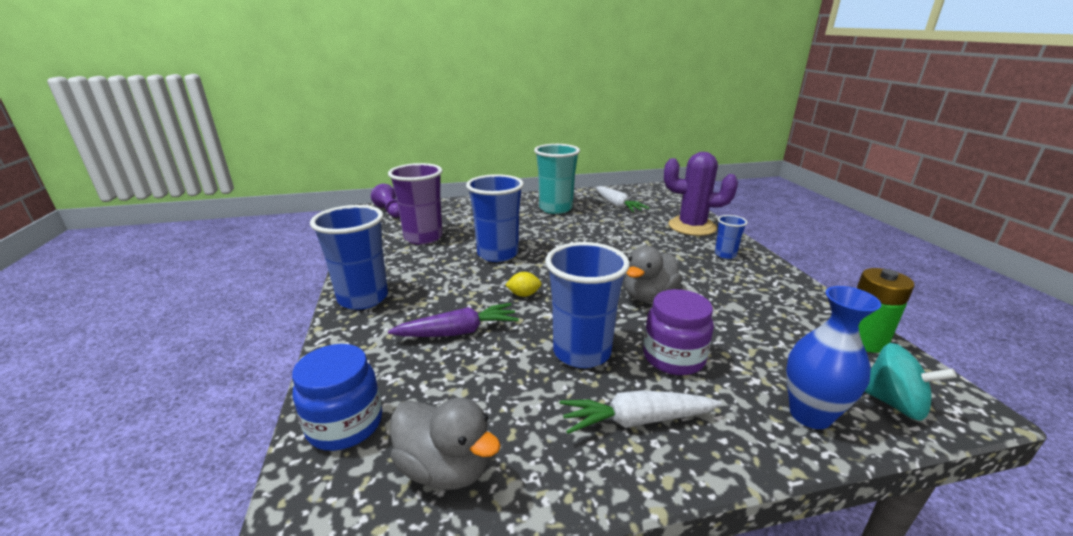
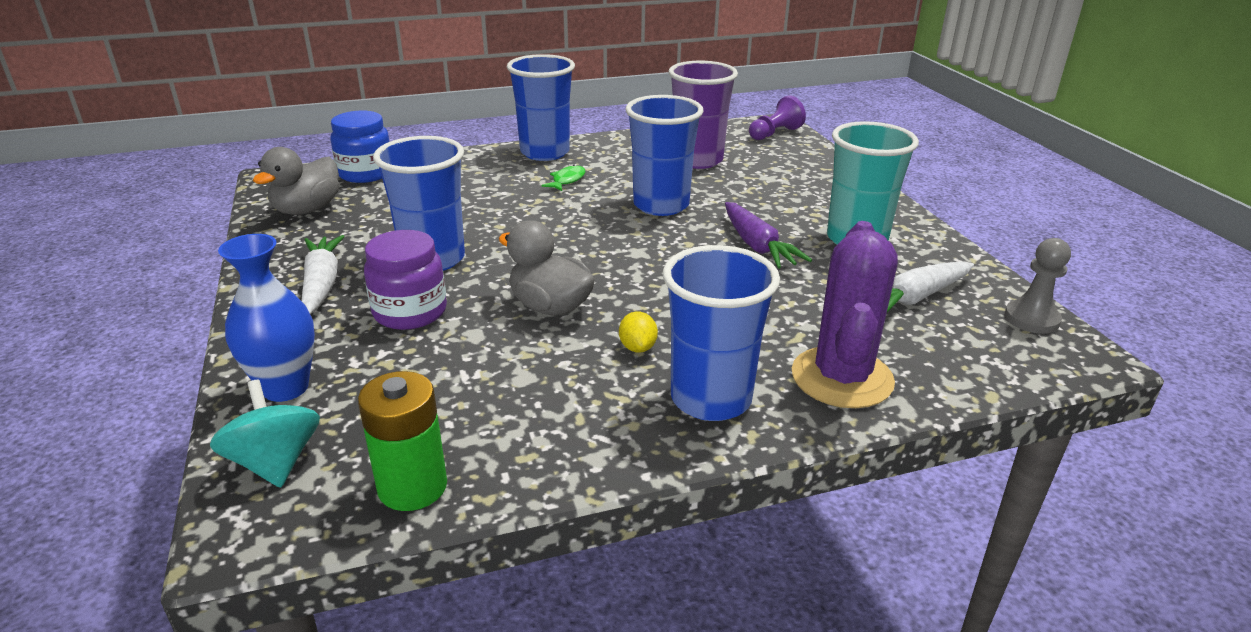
camera: 85 degrees right, 5 degrees up
(436, 288) = (567, 180): none -> green fish
(458, 332) = (479, 199): purple carrot -> purple carrot (757, 246)
(524, 295) = (554, 226): yellow lemon -> yellow lemon (637, 347)
(630, 190) = (1031, 319): none -> grey pawn
(725, 255) = (711, 399): blue cup -> blue cup, size x1.97
(893, 403) = (275, 463): turquoise spinning top -> turquoise spinning top turned 120 degrees clockwise

